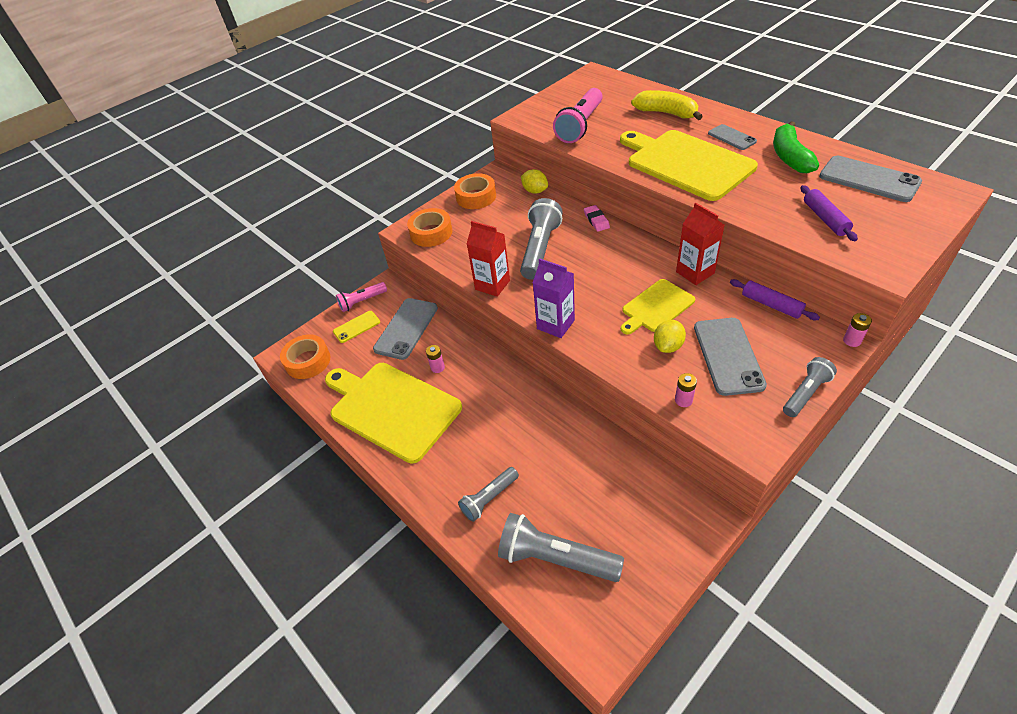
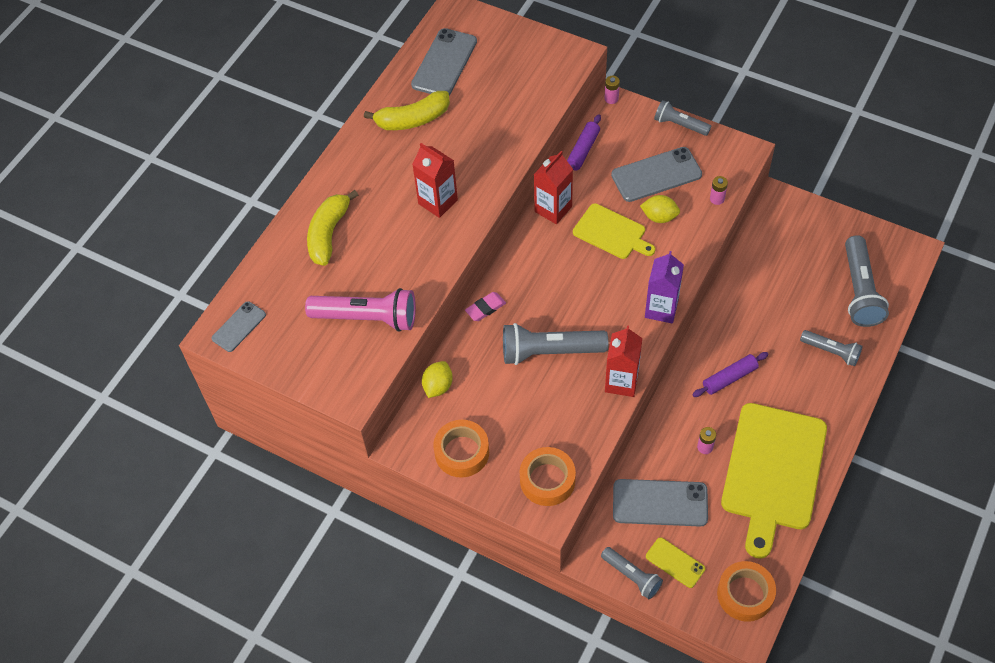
camera: 110 degrees left, 10 degrees up
(362, 301) = (632, 576): pink flashlight -> grey flashlight
(686, 163) = (438, 202): yellow cutting board -> red carton
(731, 137) = (379, 168): grey phone -> grey phone (239, 327)
(789, 157) = (412, 119): green banana -> yellow banana
(825, 218) = (514, 92): purple rolling pin -> purple rolling pin (729, 378)

